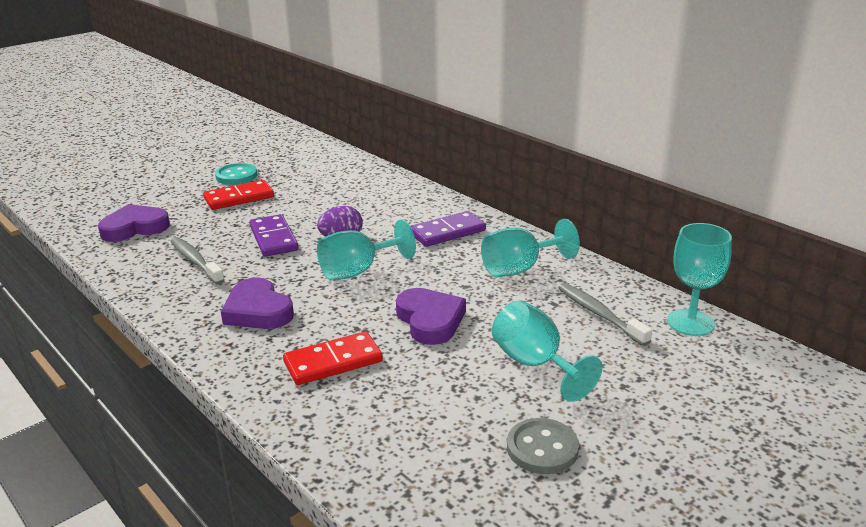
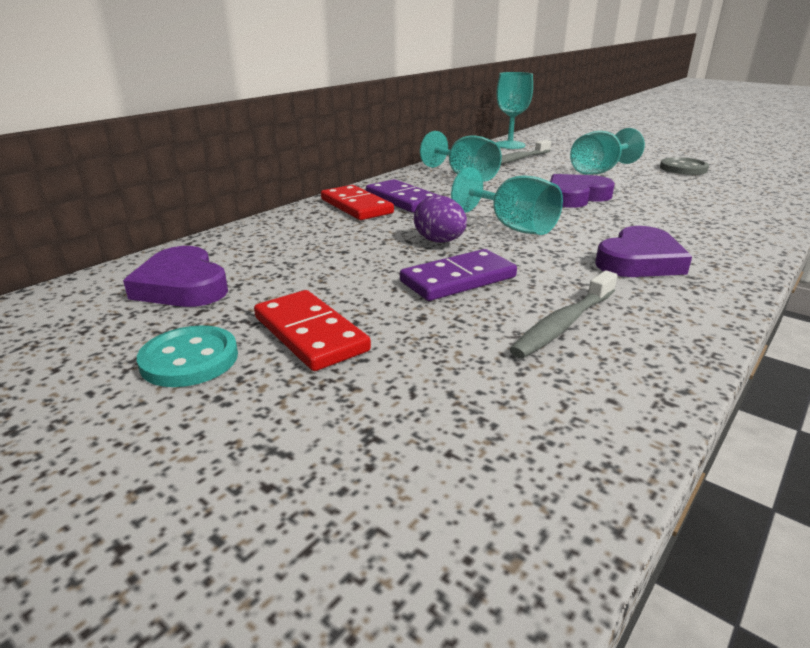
camera: 100 degrees left, 0 degrees up
(135, 228) = (479, 430): purple heart -> purple heart (182, 286)
(333, 362) = (678, 220): red domino -> red domino (356, 206)

